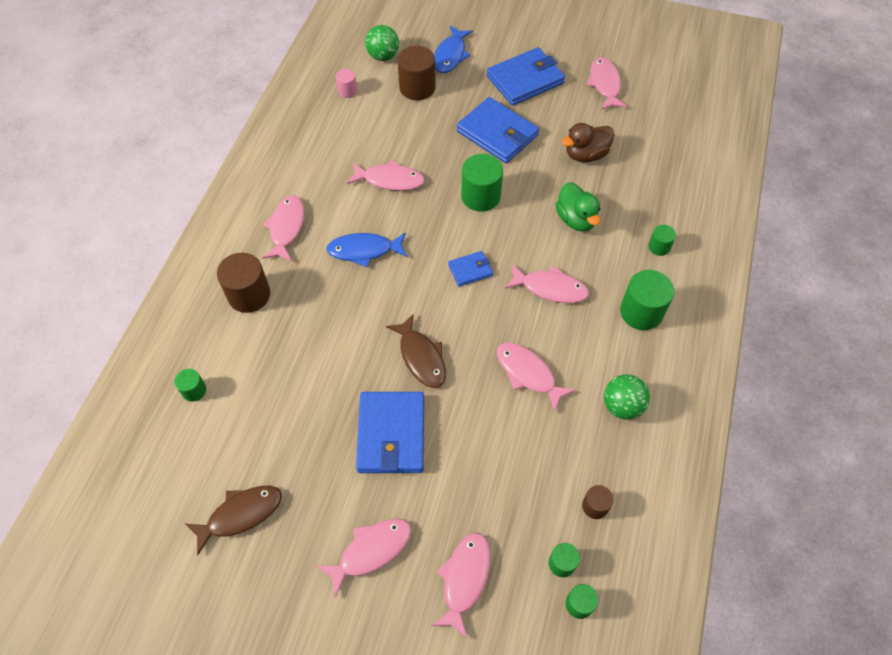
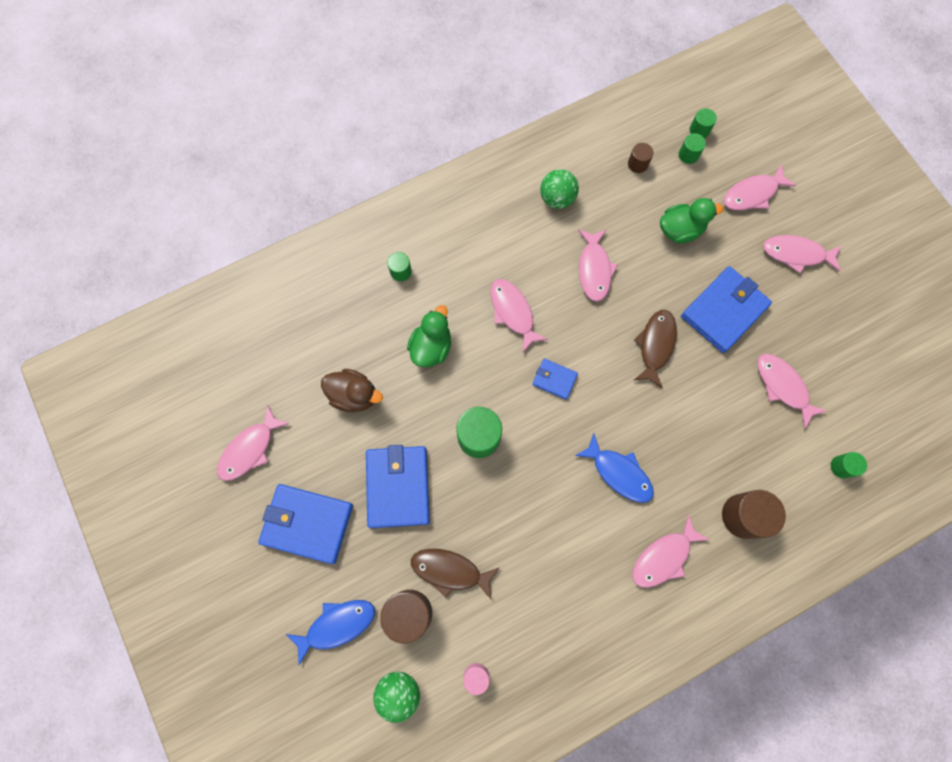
camera: 135 degrees left, 15 degrees up
(240, 515) = (865, 345): brown fish -> brown fish (450, 571)
(390, 180) = (535, 525): pink fish -> pink fish (783, 386)
(495, 475) = (680, 230): none -> green duck
(641, 312) = (472, 240): green cylinder -> none

